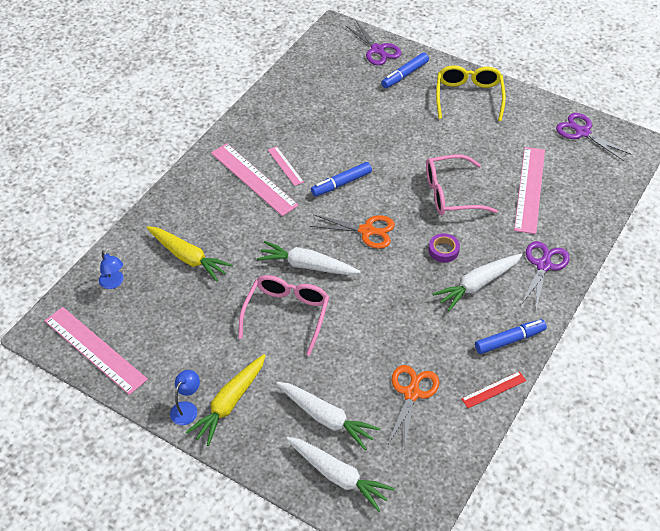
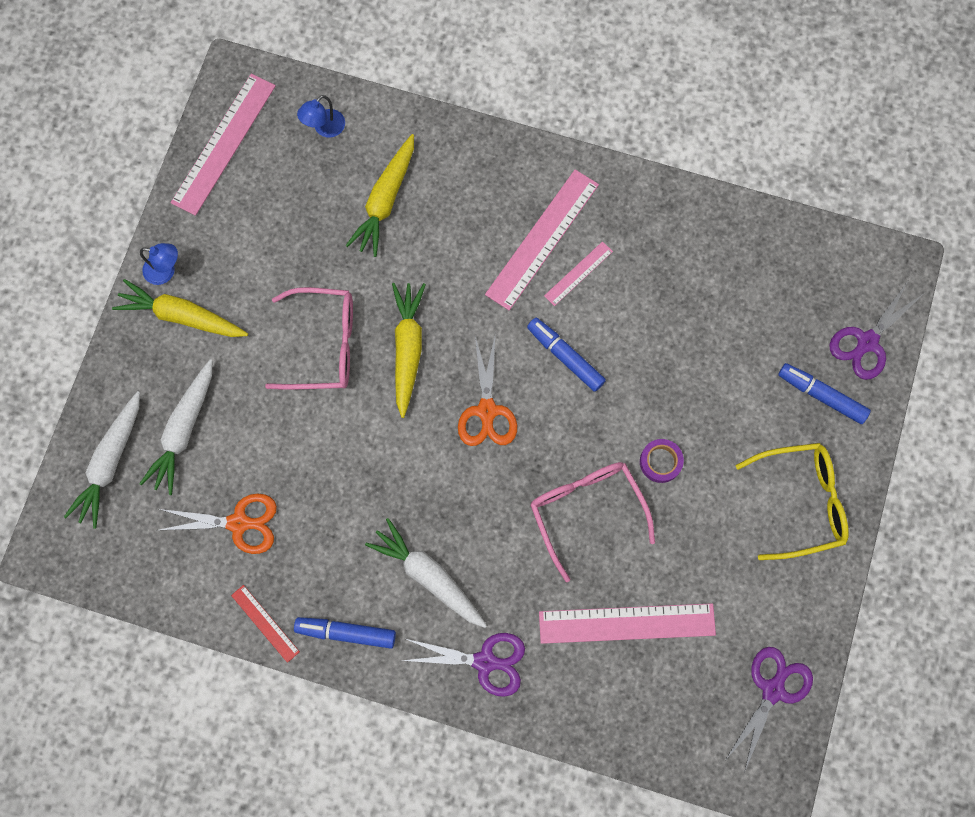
camera: 75 degrees right, 25 degrees up
(307, 265) = (408, 349): white carrot -> yellow carrot
(443, 250) = (478, 520): purple tape -> purple tape (660, 462)
(509, 340) = (346, 632): blue marker -> blue marker turned 135 degrees clockwise

